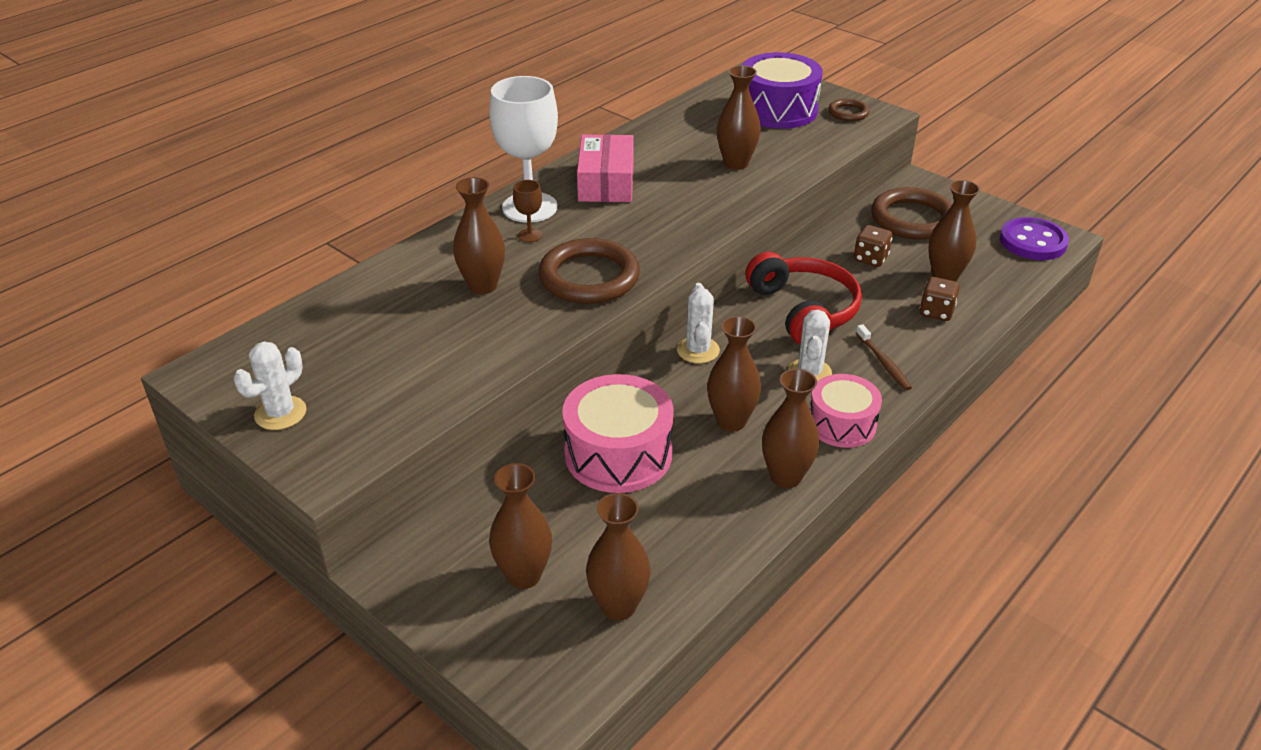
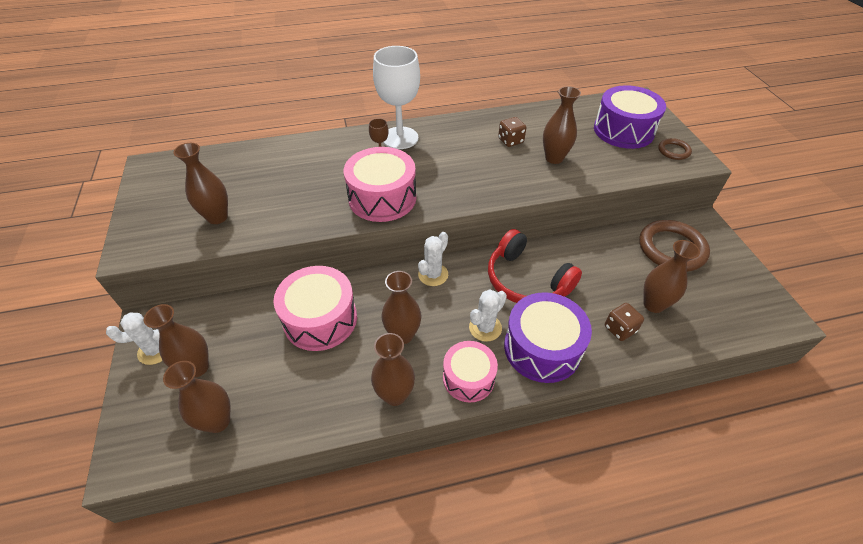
camera: 35 degrees right, 10 degrees up
(280, 413) = (152, 206): white cactus -> white cactus (155, 350)
(483, 286) = (322, 177): brown vase -> brown vase (217, 217)
(589, 277) = (382, 198): brown ring -> pink drum
(606, 182) = (460, 139): pink box -> none
(803, 310) = (526, 280): red headphones -> red headphones turned 120 degrees clockwise
(870, 258) = (610, 264): brown dice -> brown dice (510, 141)
(883, 363) = (542, 348): brown toothbrush -> purple drum
(1032, 242) = (755, 310): purple button -> none

